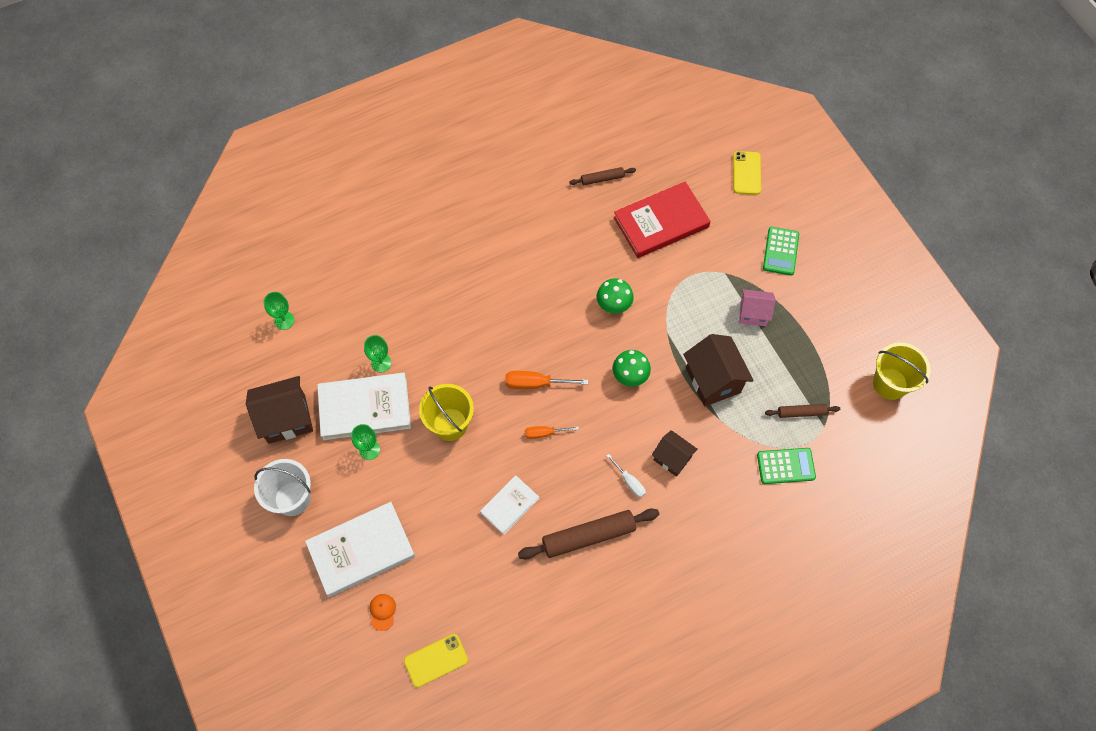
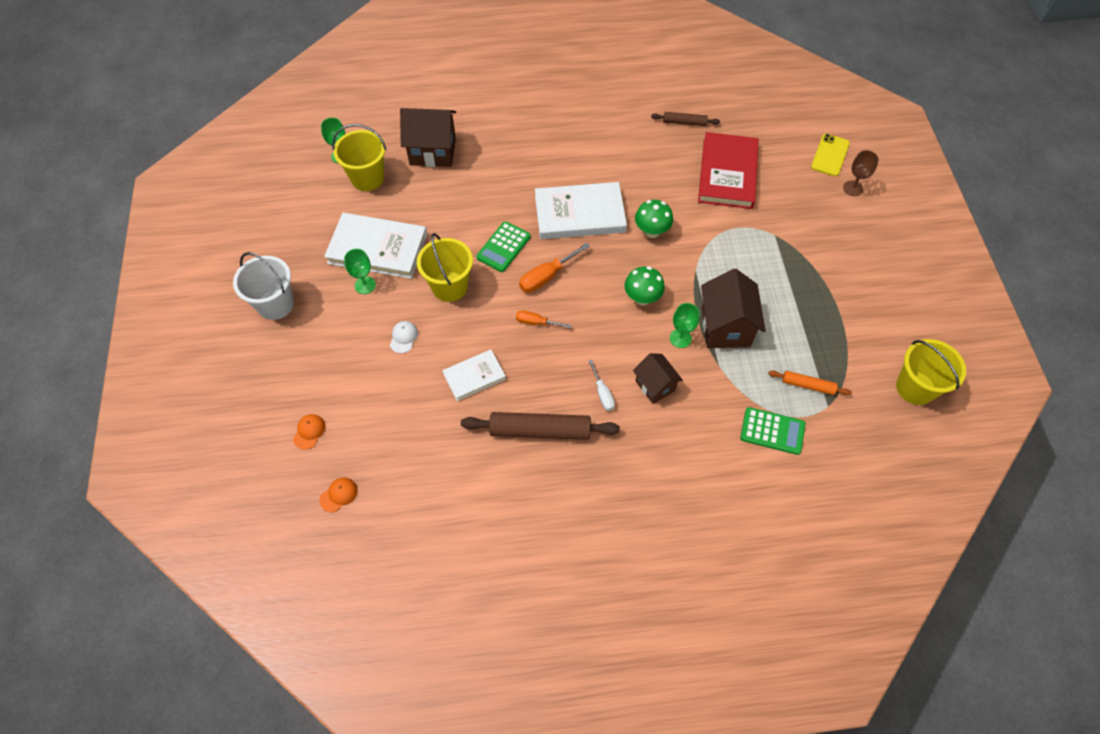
camera: 20 degrees right, 5 degrees down
(287, 419) = (303, 236): brown house -> brown house (433, 151)
(322, 336) = (367, 178): none -> yellow bucket
(361, 550) = (316, 369): white book -> white book (579, 214)
(381, 363) = (410, 215): green goblet -> green goblet (680, 338)
(429, 490) = (403, 337): none -> white cap
(436, 660) = (339, 495): yellow phone -> orange cap
(535, 383) = (547, 276): orange screwdriver -> orange screwdriver turned 60 degrees counterclockwise
(661, 222) = (727, 173): red book -> red book turned 75 degrees counterclockwise
(753, 314) = (790, 279): pink house -> none
(778, 202) = (853, 188): none -> brown goblet
(780, 251) = (840, 232): green calculator -> green calculator (503, 247)
(801, 412) = (807, 385): brown rolling pin -> orange rolling pin

